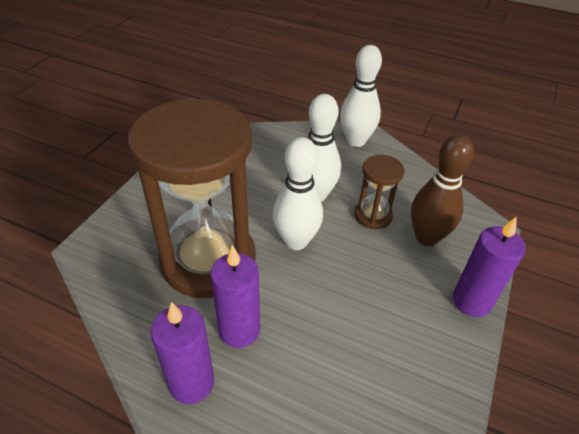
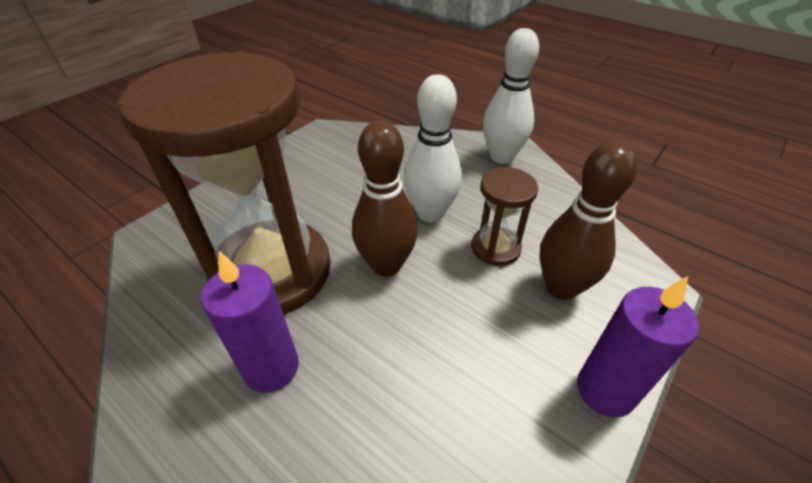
camera: 15 degrees right, 0 degrees up
(191, 383) = (182, 428): purple candle -> none
(296, 241) = (386, 265): white bowling pin -> brown bowling pin

